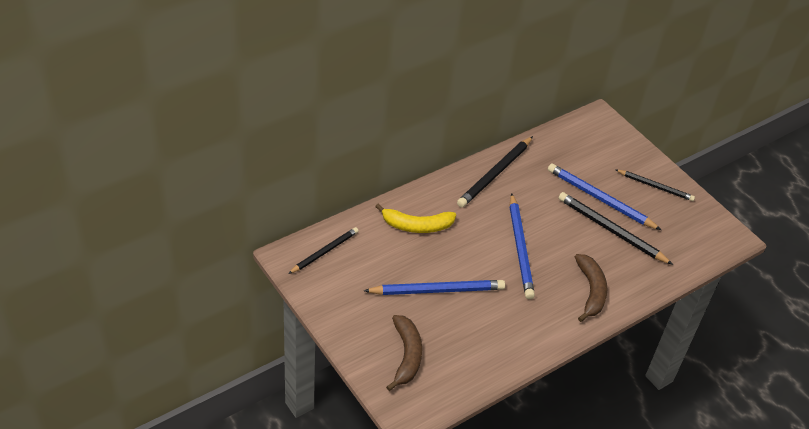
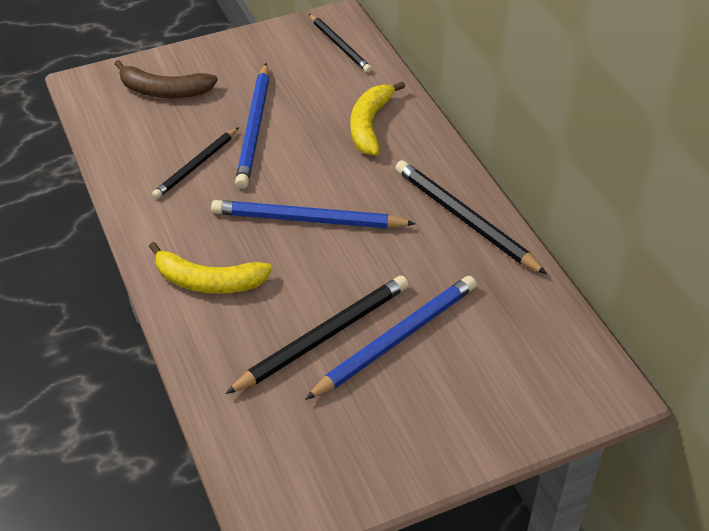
camera: 105 degrees right, 0 degrees up
(591, 291) = (208, 281): brown banana -> yellow banana
(655, 186) = (418, 430): black pencil -> black pencil (196, 165)

